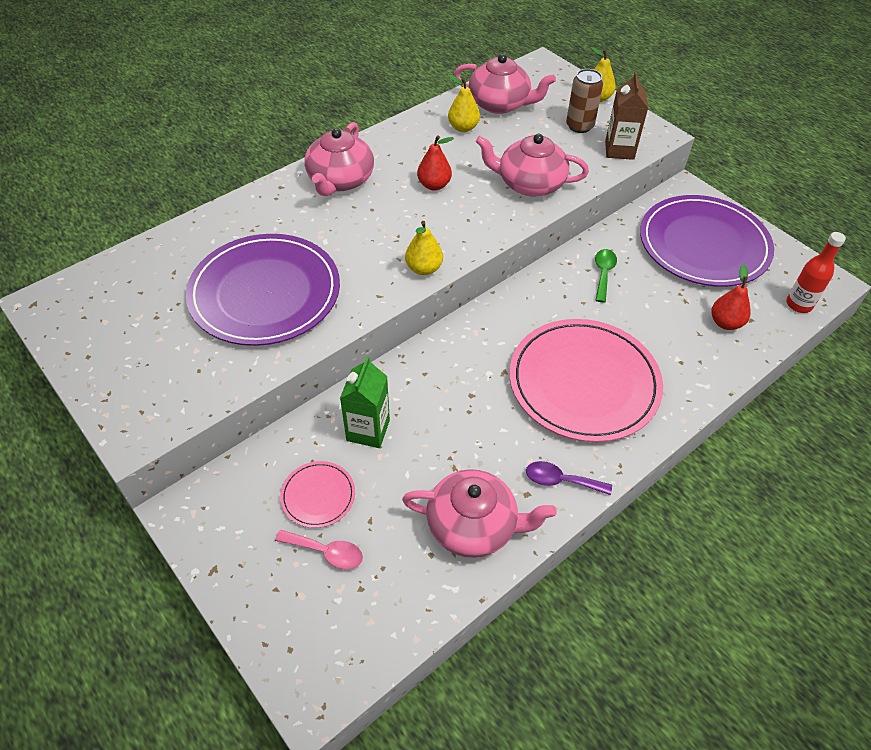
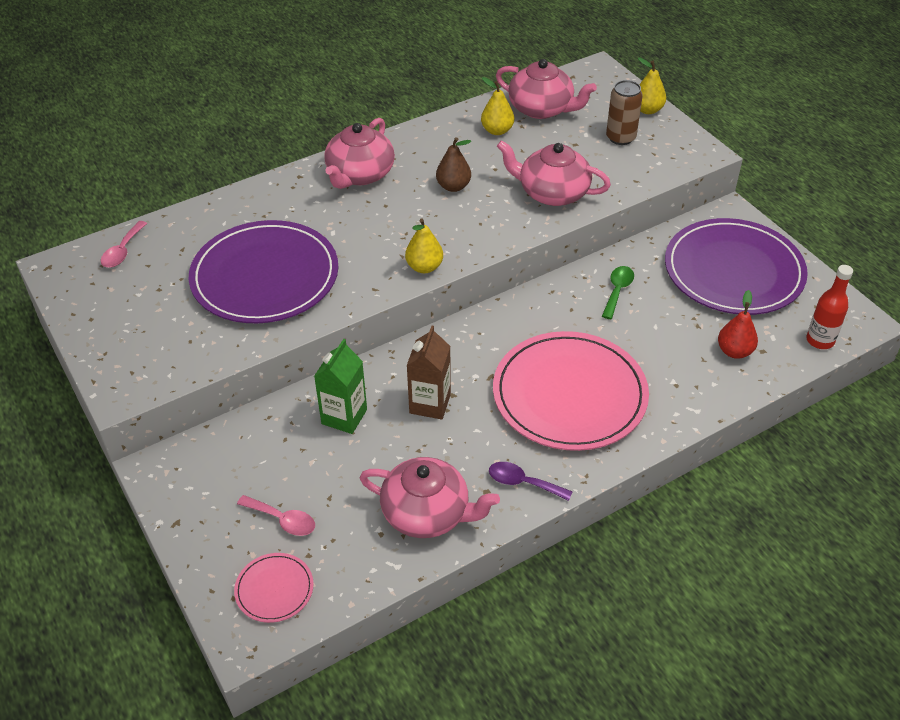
camera: 10 degrees right, 5 degrees down
(111, 280) = (122, 251): none -> pink spoon
(318, 496) = (285, 470): pink plate -> pink plate (274, 589)
(434, 185) = (453, 186): red pear -> brown pear
(619, 150) = (656, 166): brown carton -> brown carton (430, 404)

